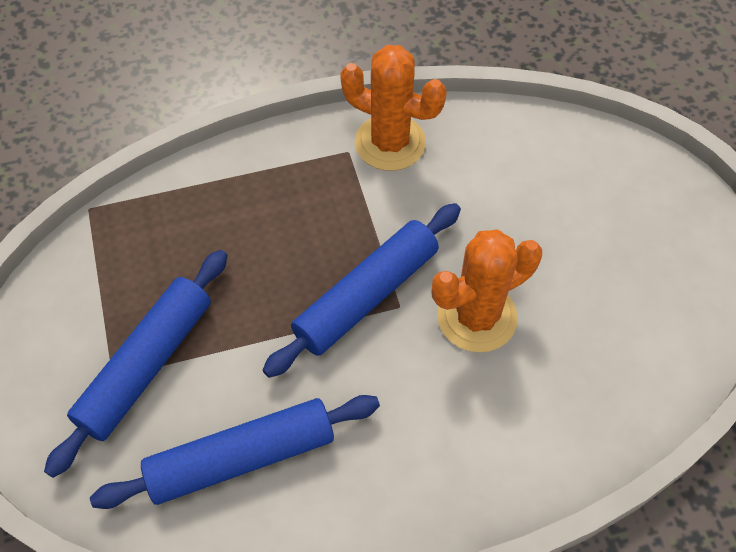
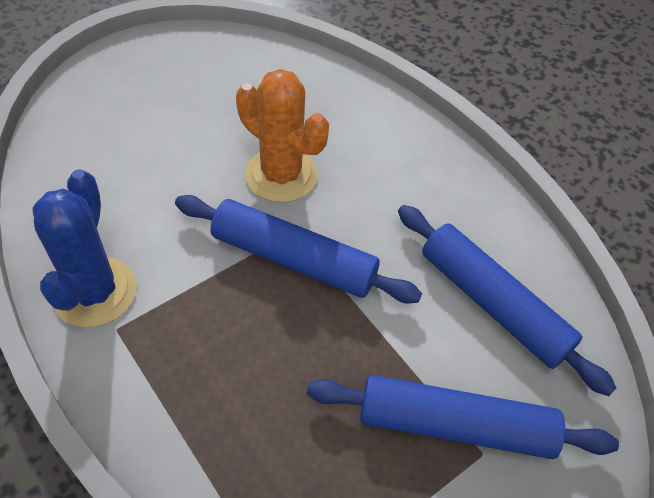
camera: 115 degrees left, 5 degrees down
(390, 143) = (94, 292): orange cactus -> blue cactus

